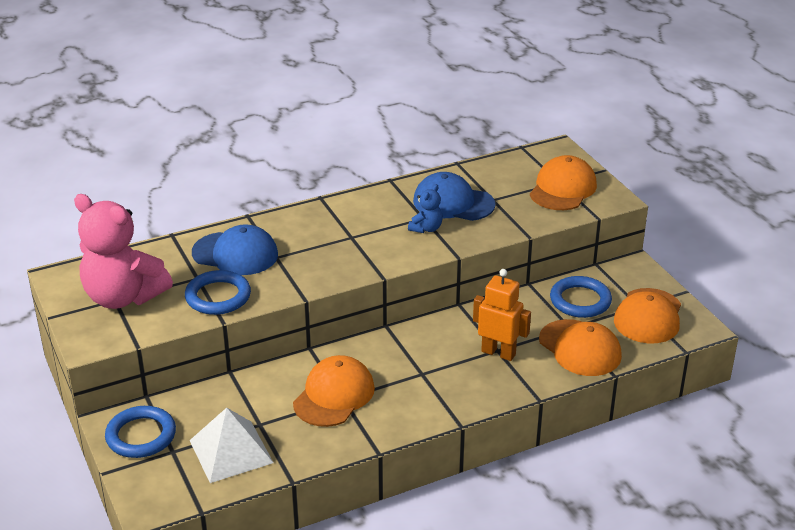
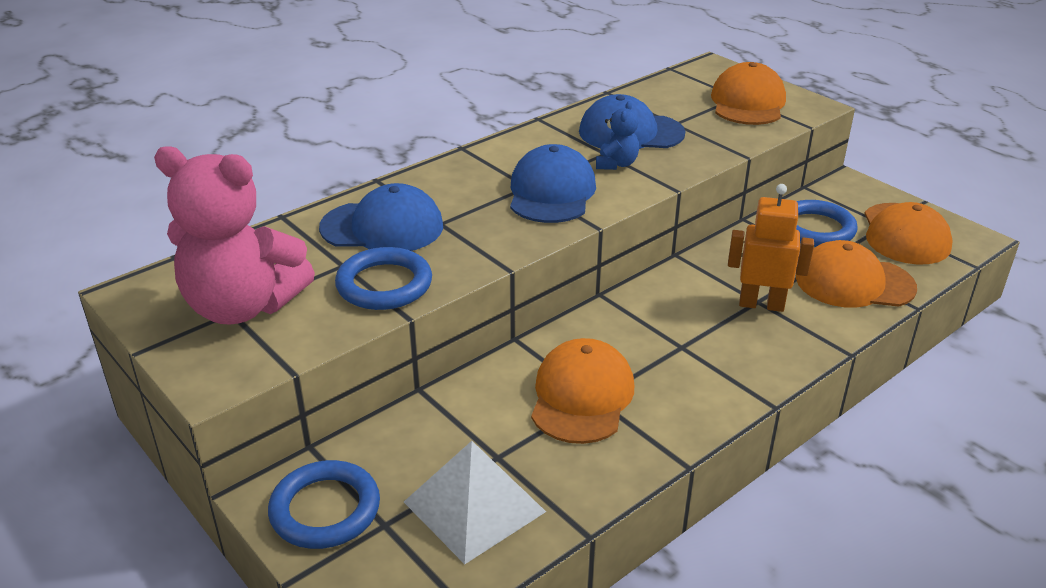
camera: 15 degrees left, 0 degrees up
(365, 245) = (551, 192): none -> blue cap
(580, 348) = (854, 282): orange cap -> orange cap turned 150 degrees clockwise

